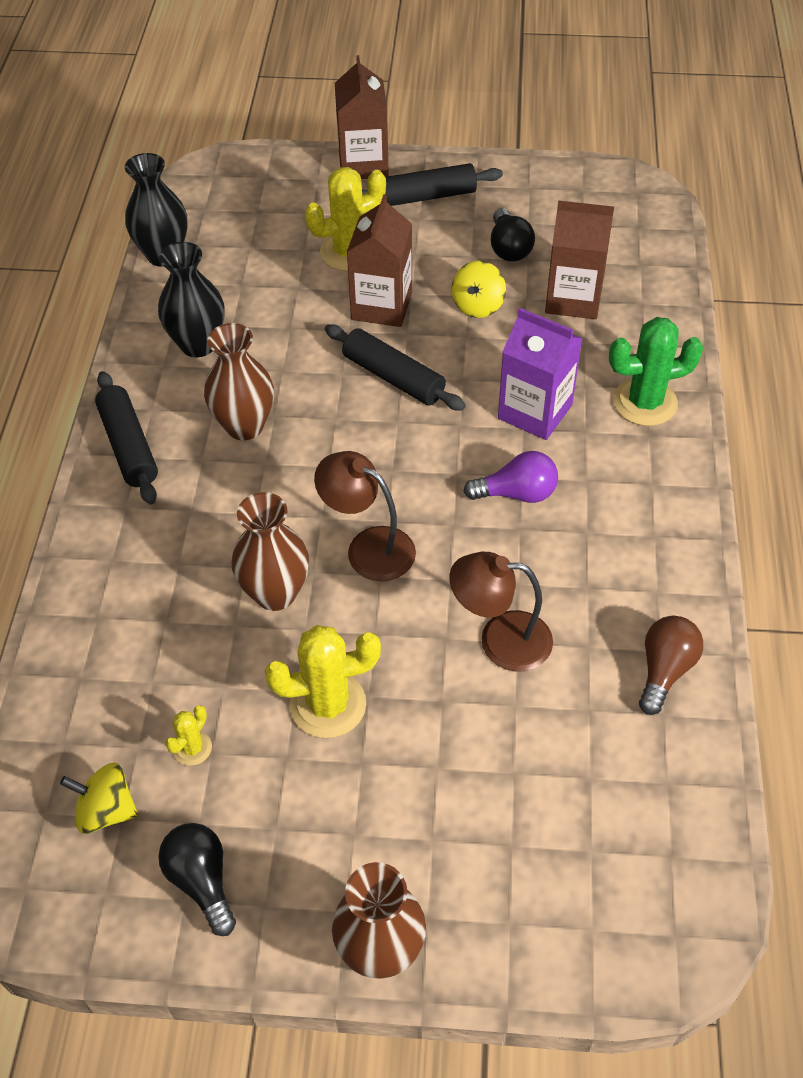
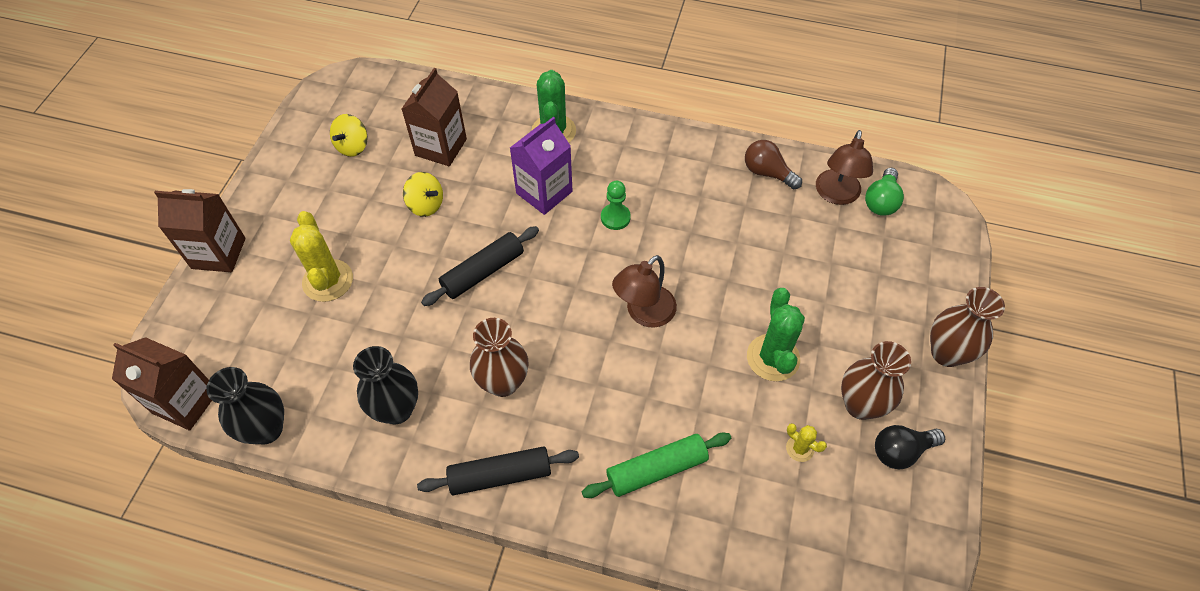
camera: 80 degrees left, 5 degrees up
(106, 810) = (846, 511): yellow spinning top -> yellow spinning top (353, 146)
(149, 591) = (656, 469): none -> green rolling pin
(275, 593) = (674, 379): brown vase -> brown vase (860, 405)
(328, 704) = (773, 358): yellow cactus -> green cactus
(381, 306) = (401, 267): brown carton -> brown carton (185, 402)
(426, 196) = (283, 215): black rolling pin -> none
(500, 640) = (734, 250): brown lamp -> brown lamp (836, 195)
(509, 248) = (370, 173): black light bulb -> none
(517, 493) = (615, 217): purple light bulb -> green pawn
(663, 844) = (881, 201): none -> green light bulb

